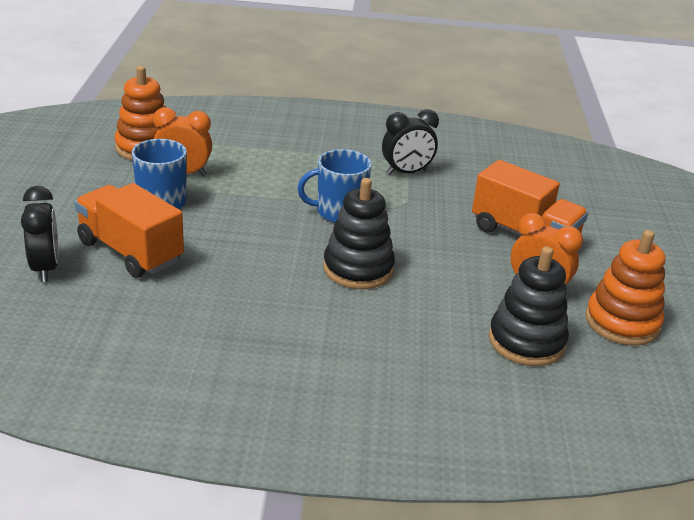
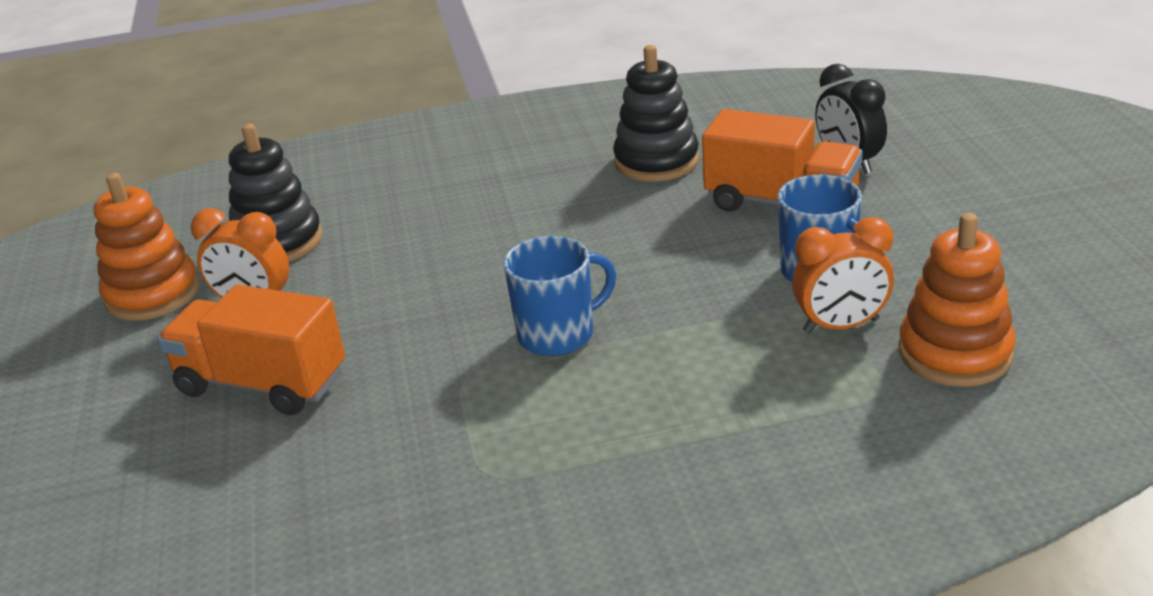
camera: 170 degrees right, 0 degrees up
(358, 269) = (495, 263): black stacking toy -> black stacking toy (656, 161)
(406, 172) = (476, 452): black clock -> none

